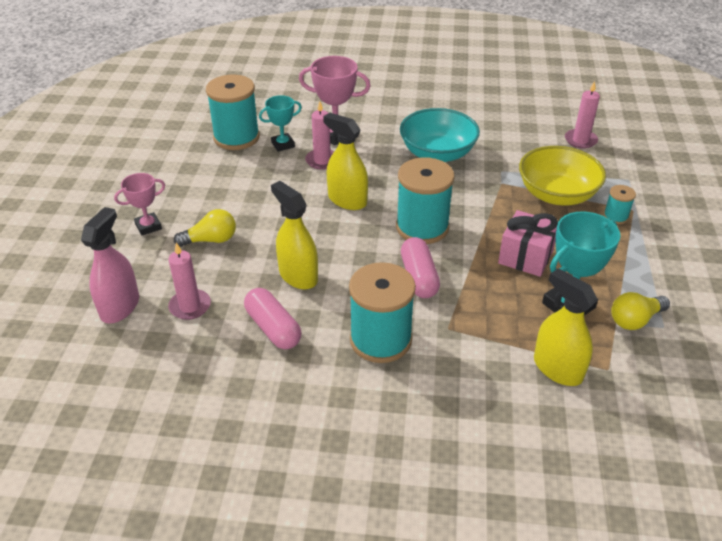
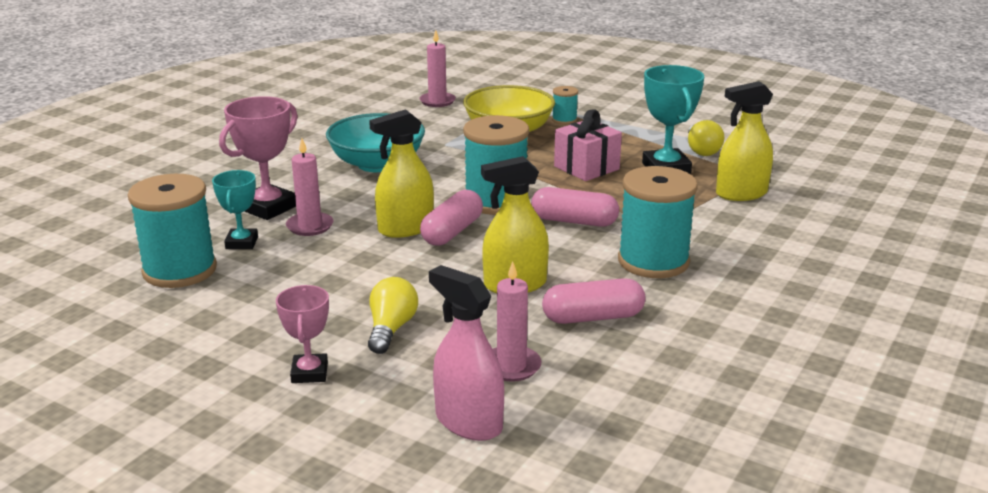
camera: 65 degrees left, 15 degrees down
(357, 222) = (452, 232): none -> pink capsule

